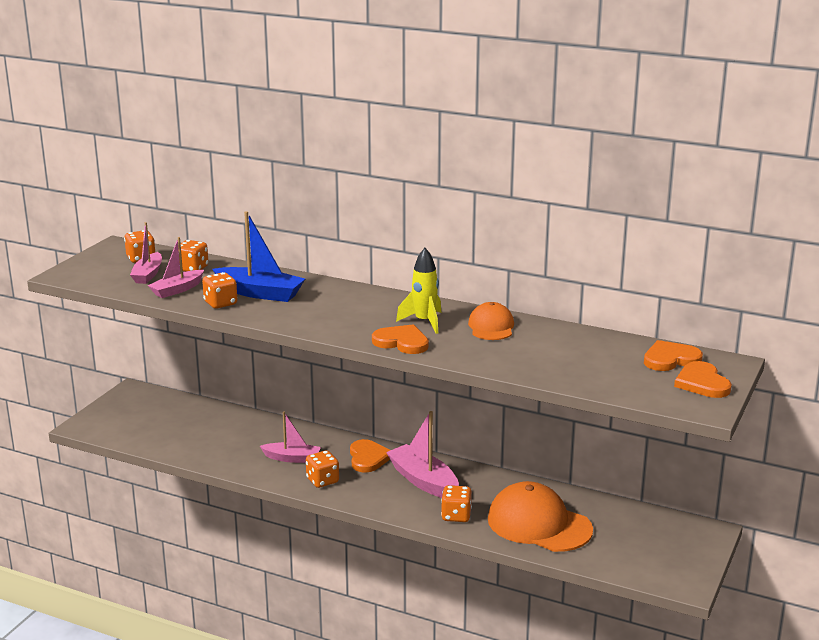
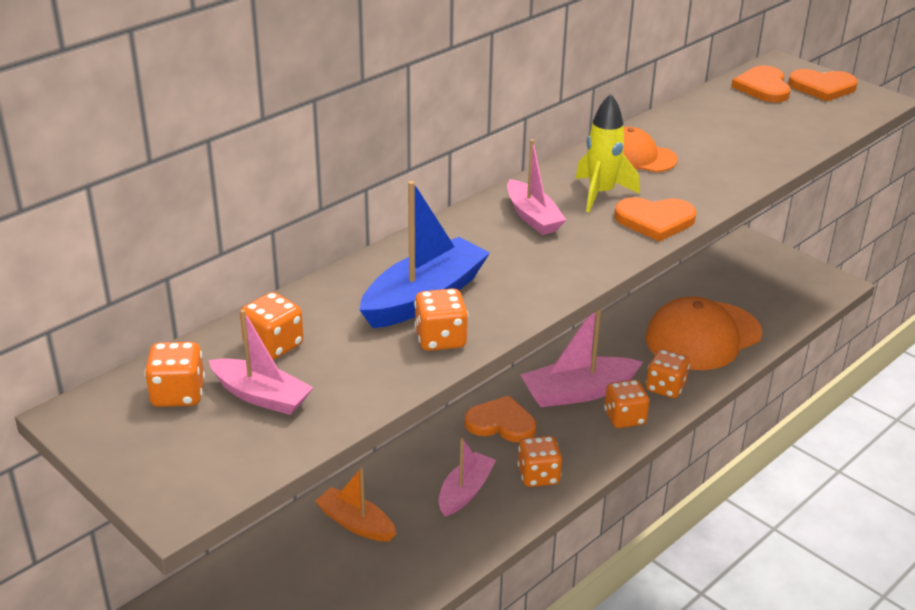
camera: 70 degrees left, 10 degrees up
(177, 290) = (355, 374): pink boat -> pink boat (533, 217)
(244, 430) = (356, 523): none -> orange boat
(402, 342) = (655, 220): orange heart -> orange heart turned 135 degrees counterclockwise
(407, 504) = (624, 418): none -> orange dice

